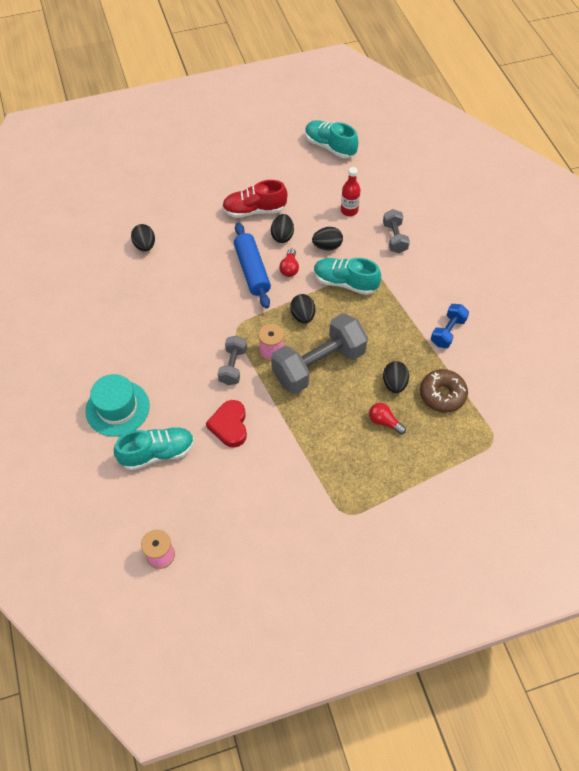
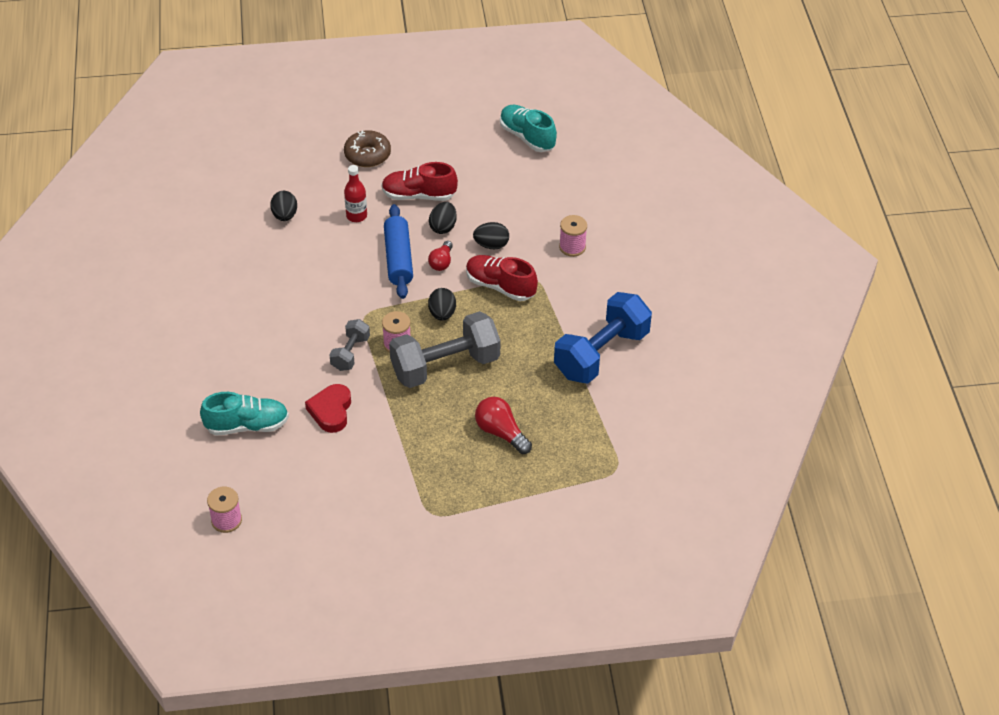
camera: 10 degrees right, 10 degrees down
(117, 408) = (215, 376): turquoise hat -> none
(345, 283) = (500, 286): turquoise shoe -> red shoe
(349, 210) = (528, 210): red bottle -> red bottle (356, 216)
(384, 422) = (501, 433): red light bulb -> red light bulb, size x1.51
(394, 238) = (572, 247): grey dumbbell -> pink spool
(394, 384) = (524, 397): black egg -> none
(442, 394) = (574, 416): brown donut -> brown donut (367, 155)
(448, 332) = (601, 354): blue dumbbell -> blue dumbbell, size x1.96

